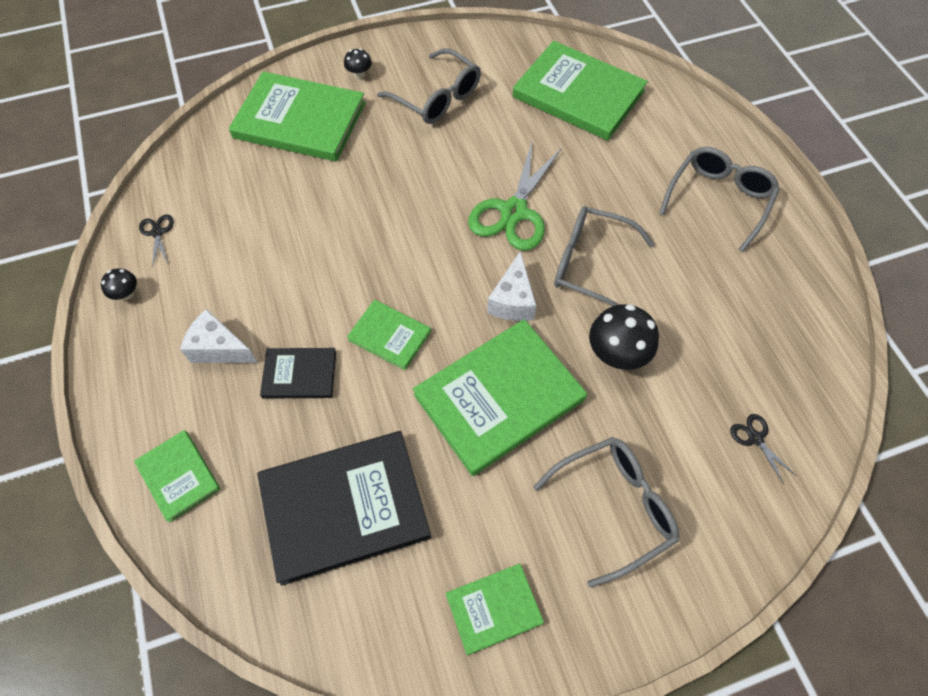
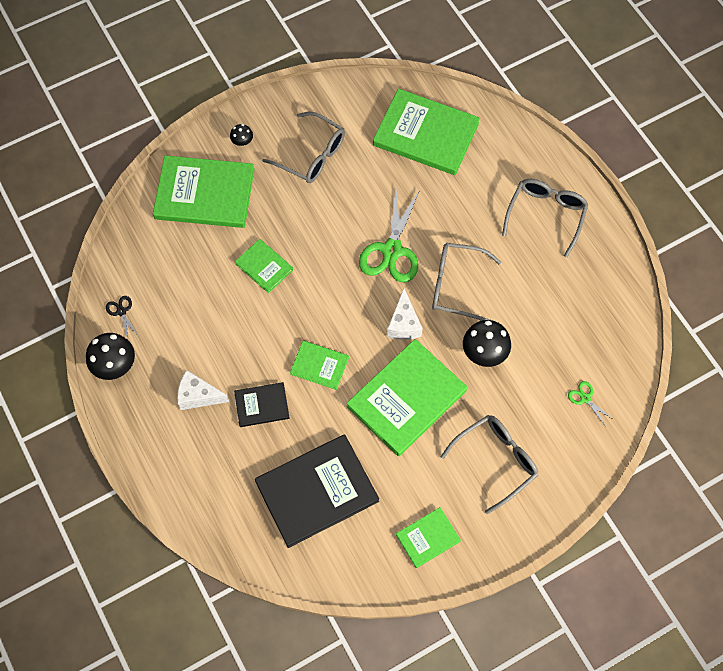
camera: 10 degrees left, 5 degrees up
(126, 293) = (115, 365): black mushroom -> black mushroom, size x1.91
(179, 476) = (198, 490): green book -> green book (264, 266)
(755, 438) = (585, 398): black scissors -> green scissors

